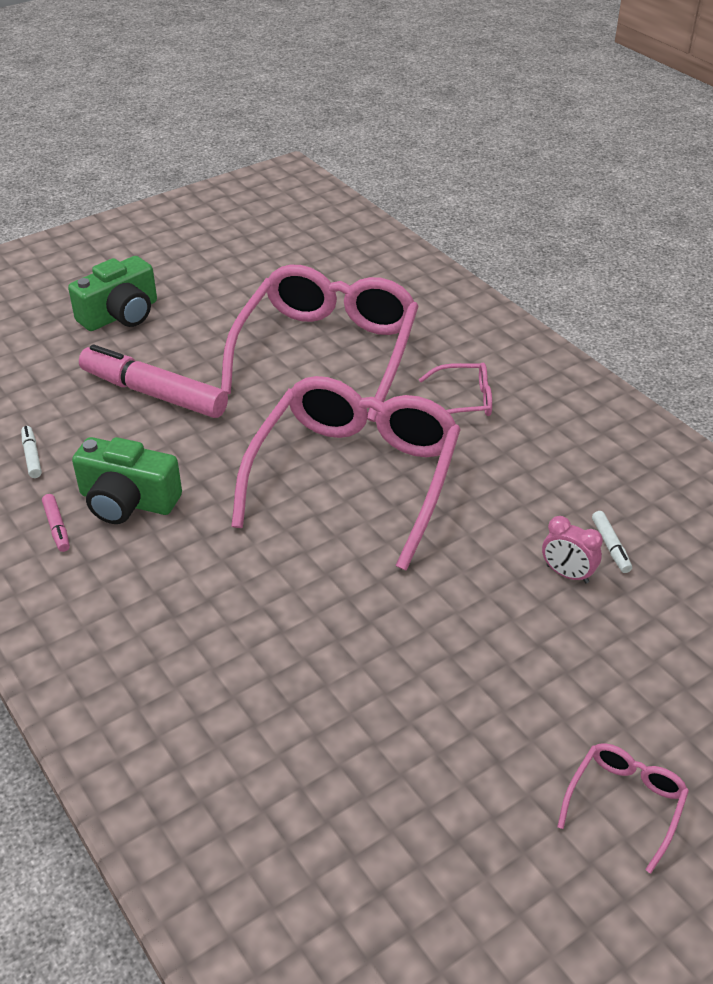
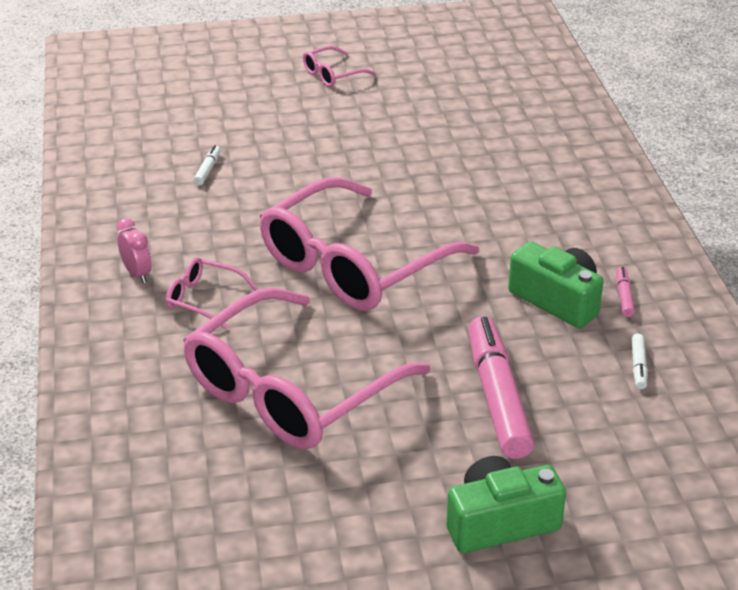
camera: 155 degrees left, 5 degrees down
(154, 393) = (497, 397): pink marker -> pink marker turned 150 degrees counterclockwise
(567, 574) = (255, 164): pink clock -> pink clock (137, 274)

